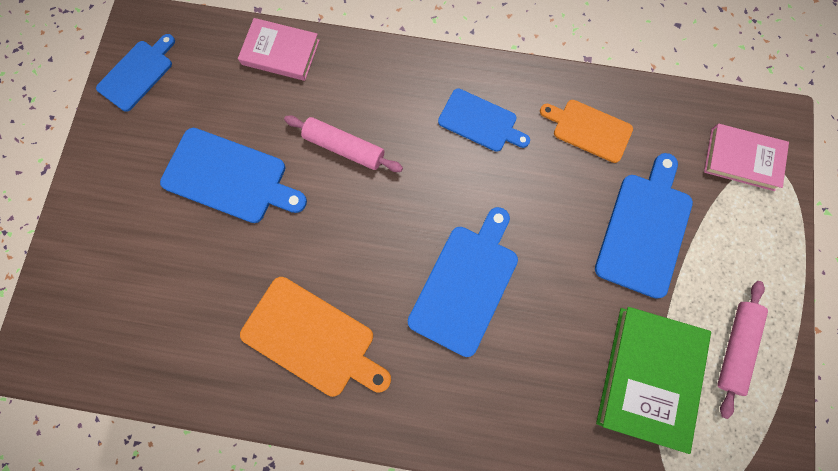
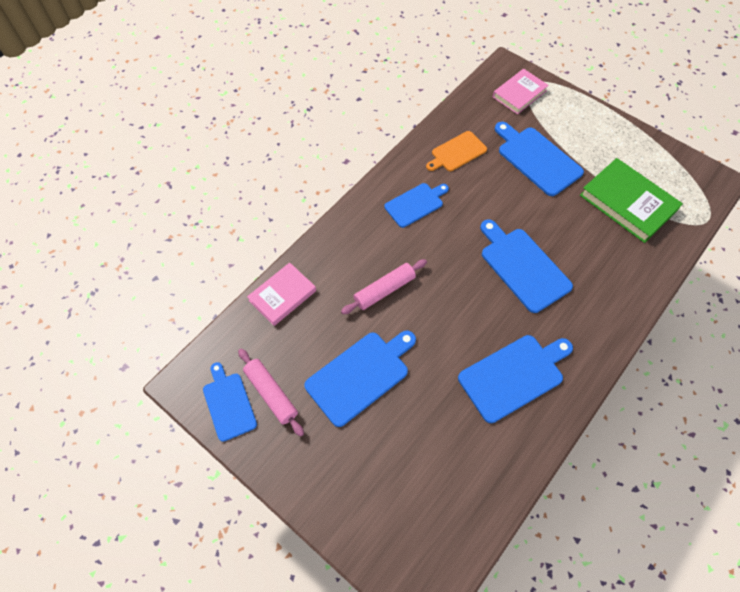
camera: 60 degrees left, 15 degrees down
(313, 338) = (514, 376): orange cutting board -> blue cutting board
(734, 347) = (629, 155): pink rolling pin -> pink rolling pin (271, 394)

